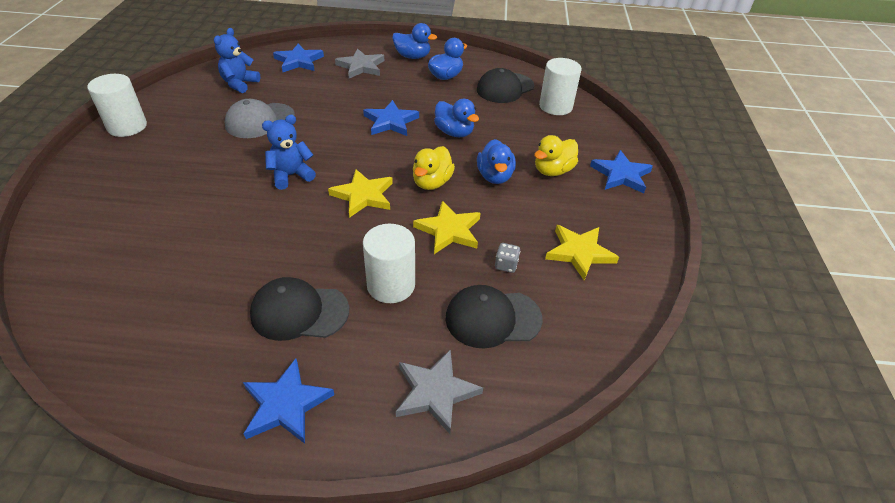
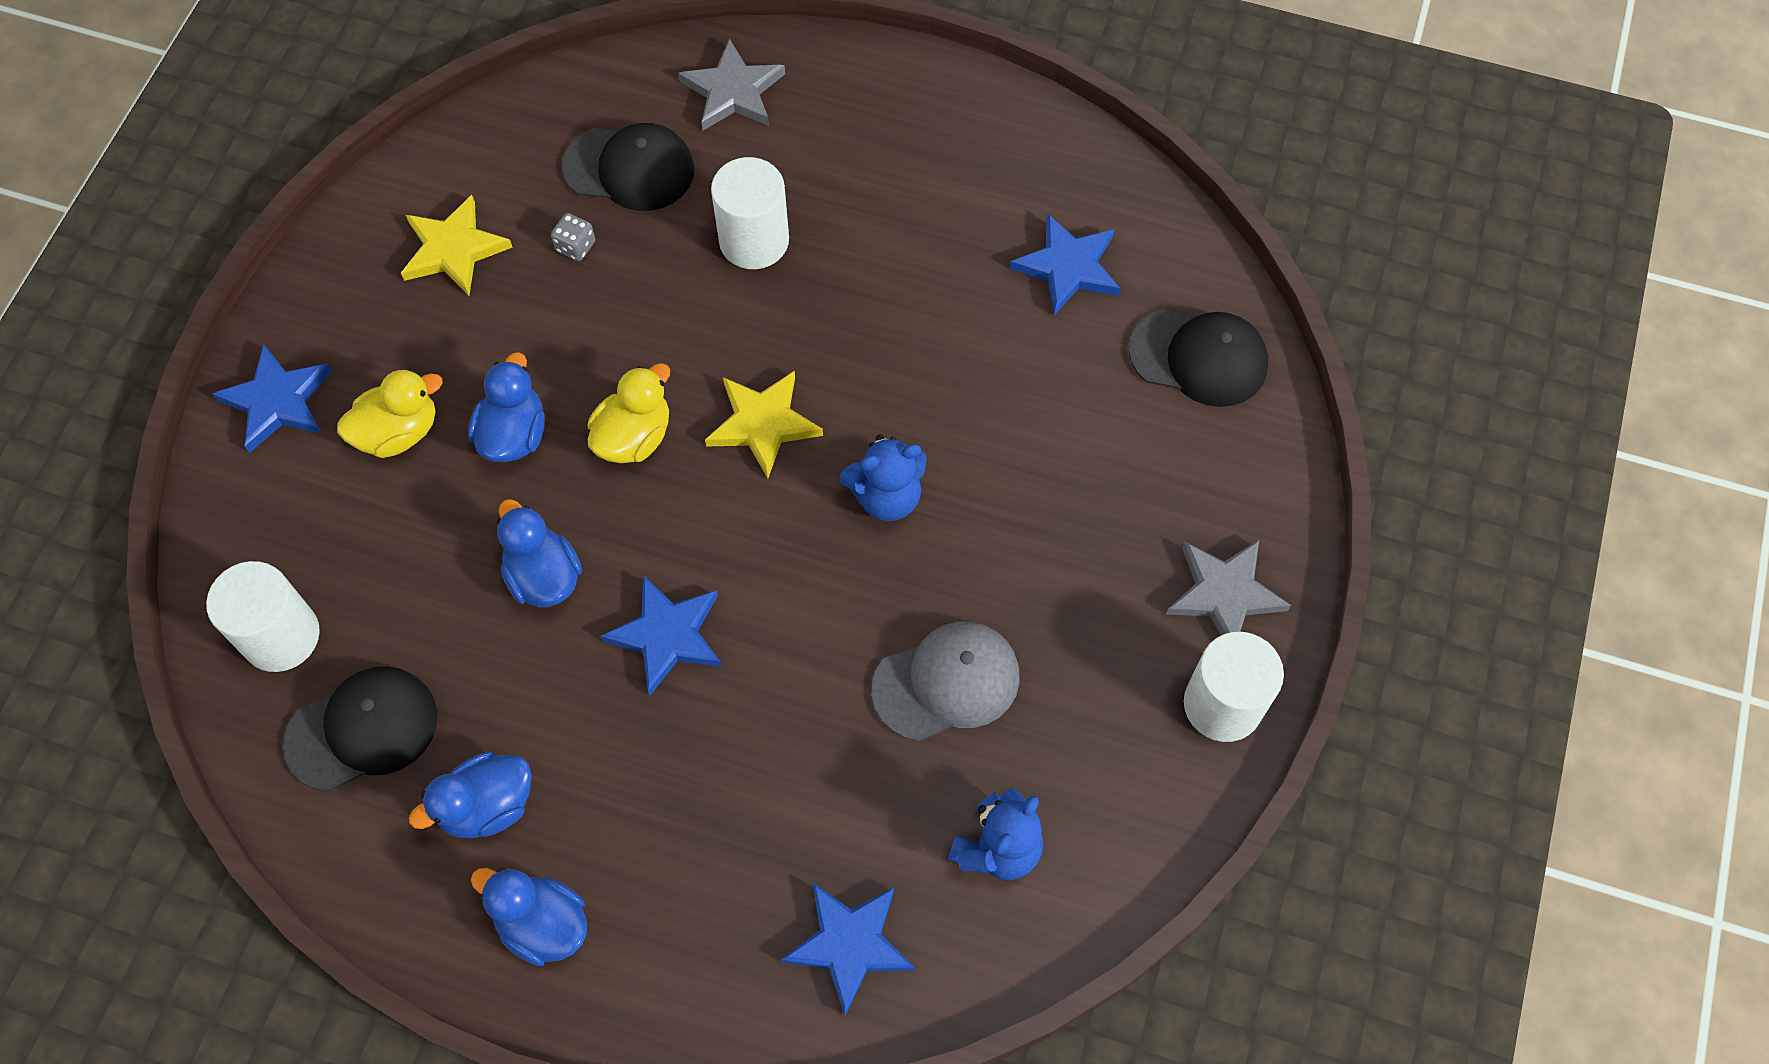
camera: 165 degrees left, 20 degrees up
(286, 404) = (907, 107): blue star -> blue star (1068, 267)
(299, 312) = (886, 220): black cap -> black cap (1199, 358)
(361, 66) = (690, 890): grey star -> grey star (1224, 594)
(449, 230) = (639, 324): yellow star -> none

